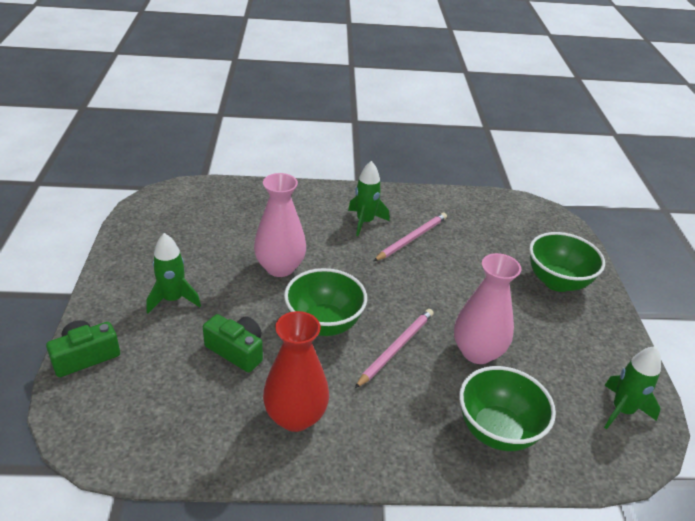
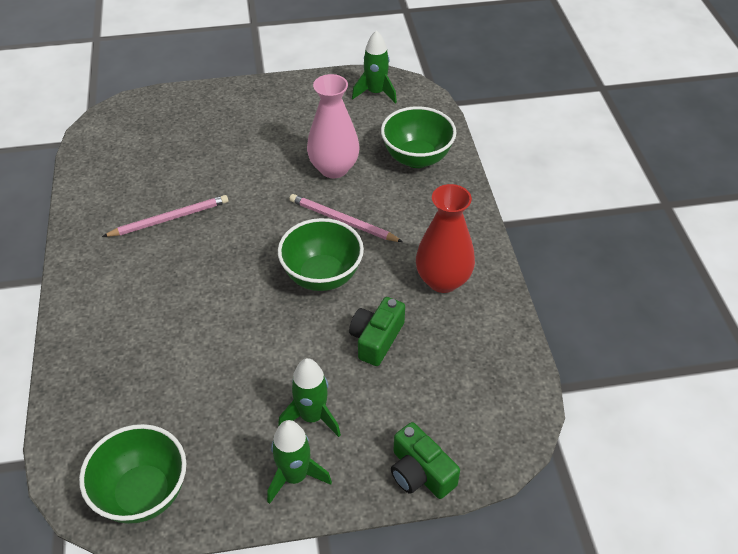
camera: 95 degrees left, 10 degrees up
(280, 267) = (238, 327): pink vase -> none
(365, 222) = (139, 261): green rocket -> green rocket (295, 476)
(411, 239) = (169, 219): pink pencil -> pink pencil turned 120 degrees clockwise
(557, 282) = (227, 115): green bowl -> green bowl (143, 493)

